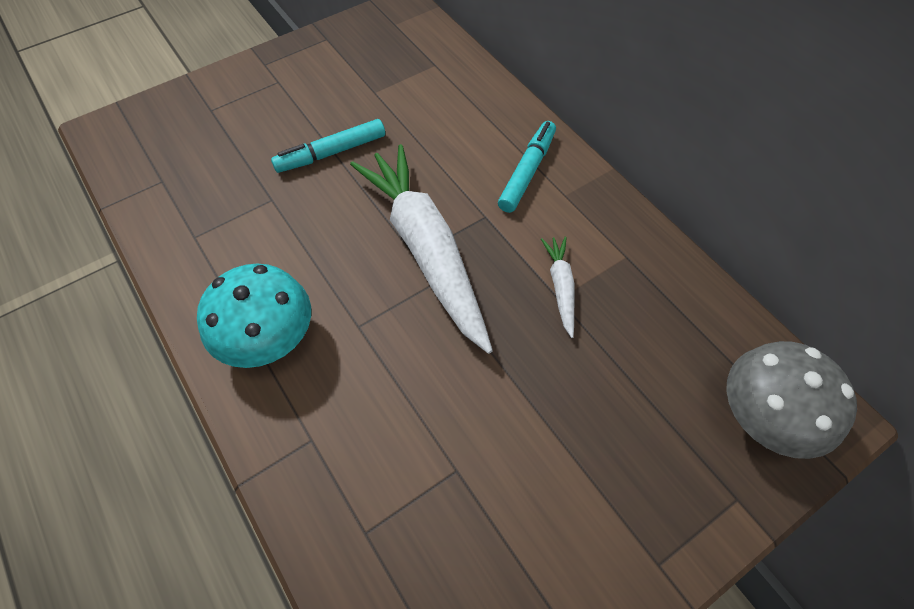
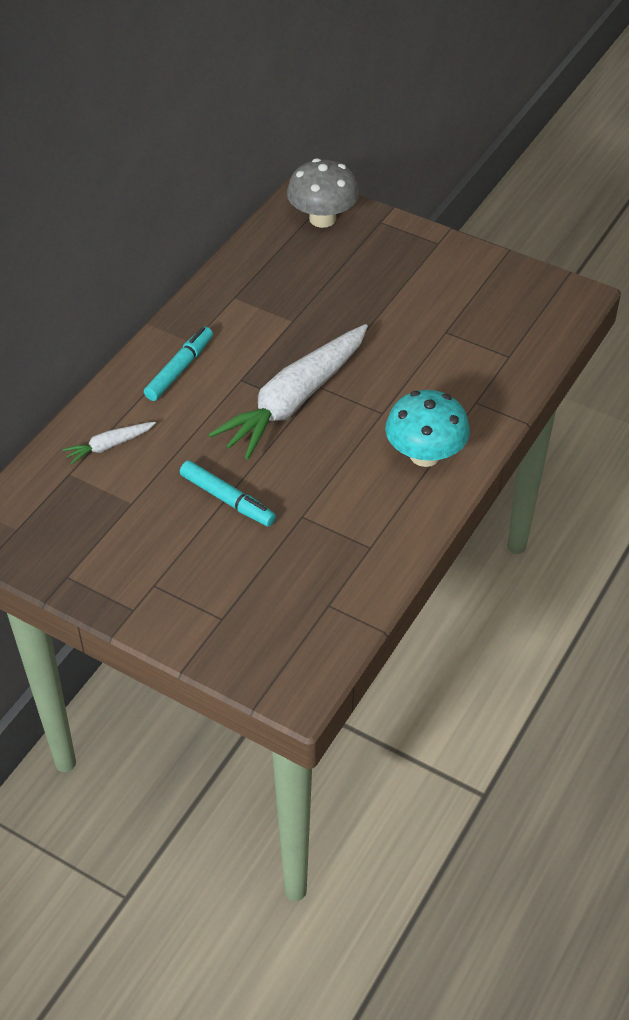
camera: 115 degrees left, 10 degrees down
(527, 172) = (179, 369): turquoise marker -> turquoise marker turned 120 degrees clockwise
(560, 287) = (282, 322): white carrot -> white carrot (109, 446)

